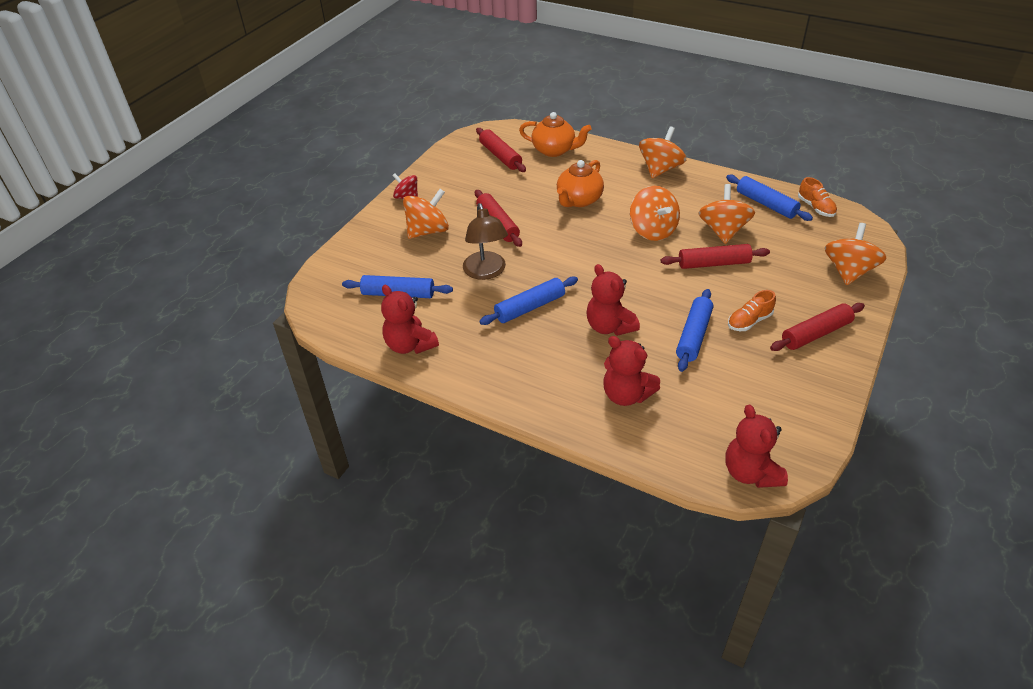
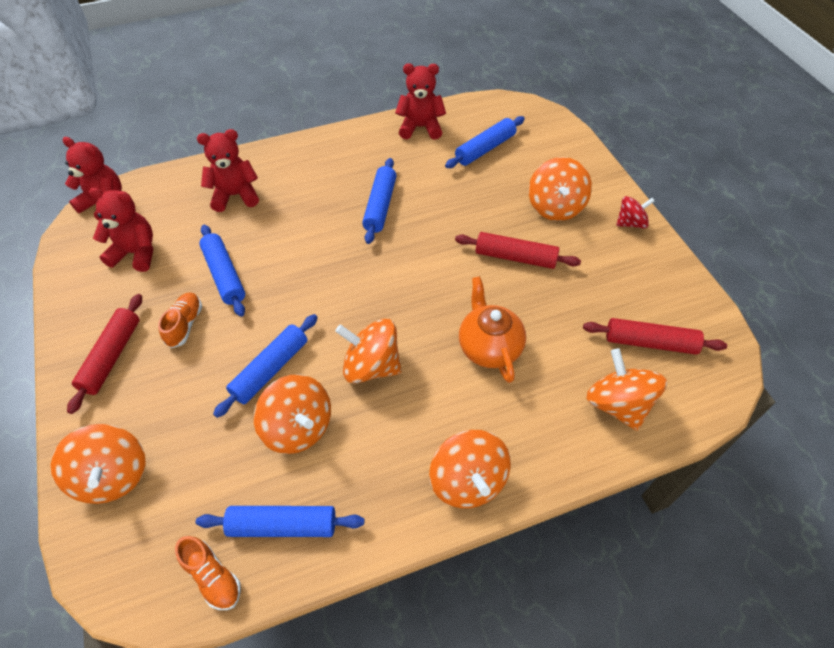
camera: 130 degrees right, 10 degrees up
(486, 272) = (453, 208): brown lamp -> none
(554, 150) = (617, 404): orange teapot -> orange spinning top
(609, 326) = (301, 234): red teddy bear -> red teddy bear (136, 253)
(713, 263) = (270, 369): red rolling pin -> blue rolling pin
(815, 208) = (213, 577): orange shoe -> orange shoe turned 150 degrees counterclockwise

